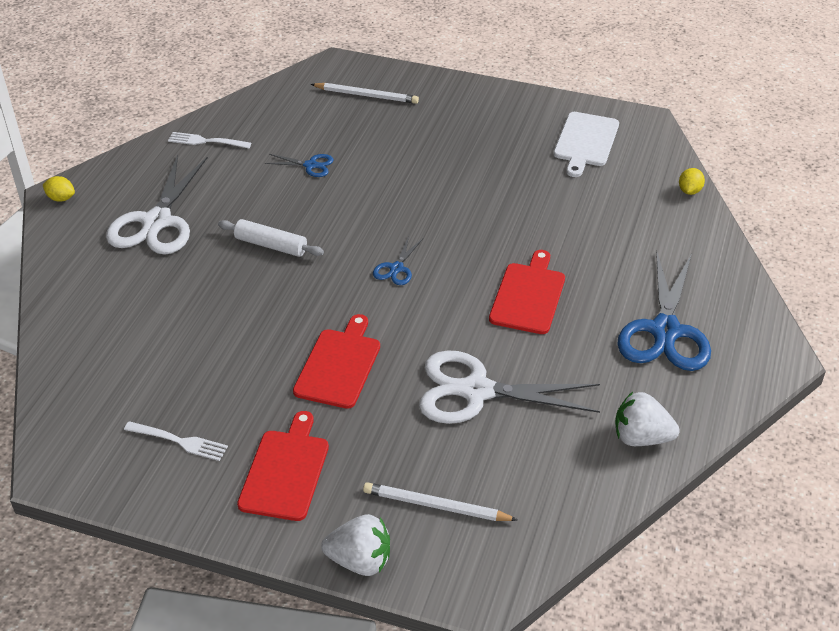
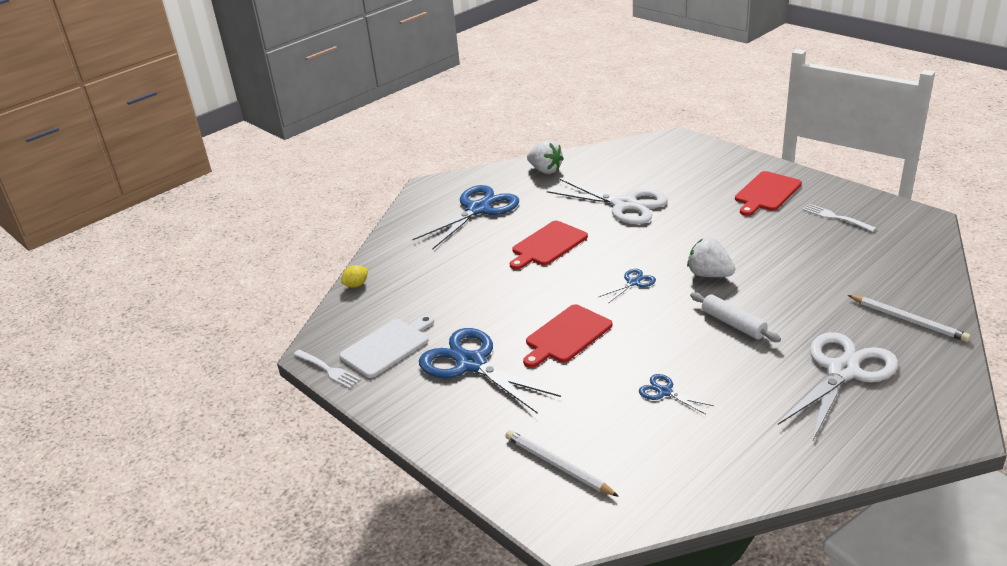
camera: 150 degrees left, 10 degrees down
(61, 198) = (955, 425): yellow lemon -> none
(206, 141) = (774, 455): white fork -> white fork (328, 370)
(339, 365) = (709, 234): red cutting board -> red cutting board (566, 336)
(360, 561) = (735, 155): white strawberry -> white strawberry (709, 274)
(436, 506) = (682, 166): white pencil -> white pencil (908, 320)
(495, 146) = (471, 364): none -> blue scissors

